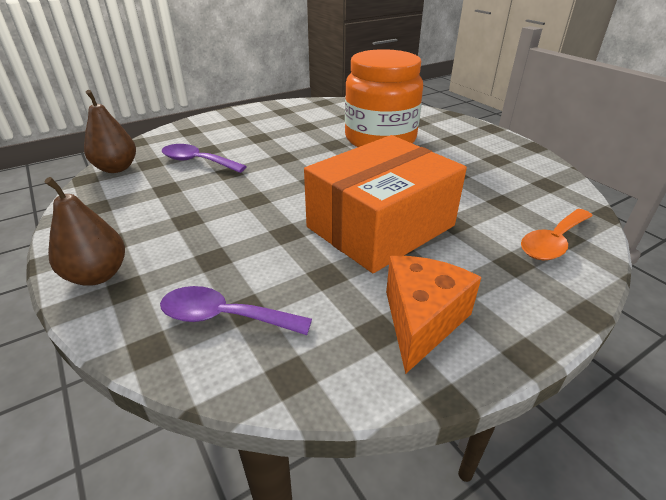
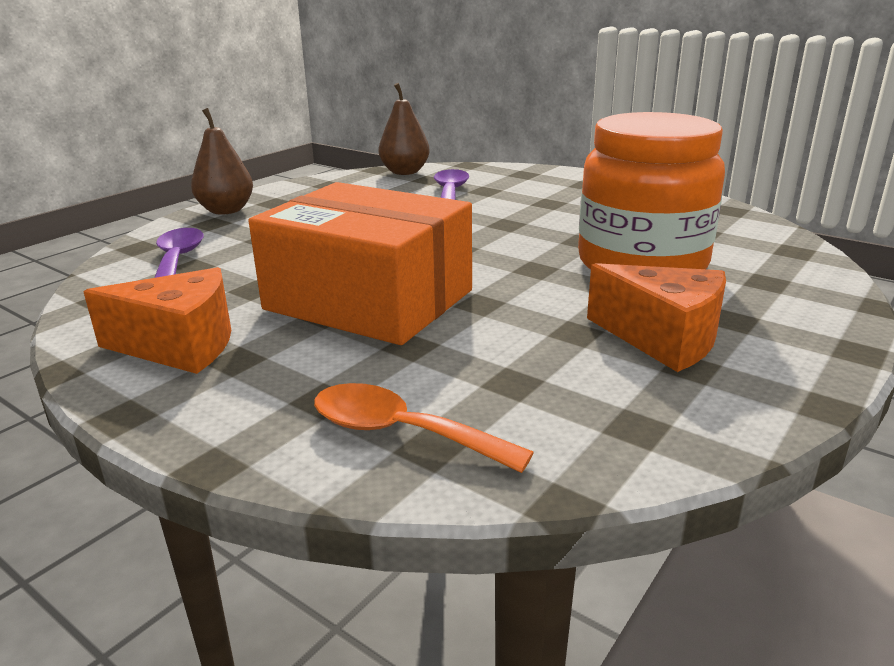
camera: 70 degrees right, 10 degrees down
(469, 157) = (663, 339): none -> orange cheese

